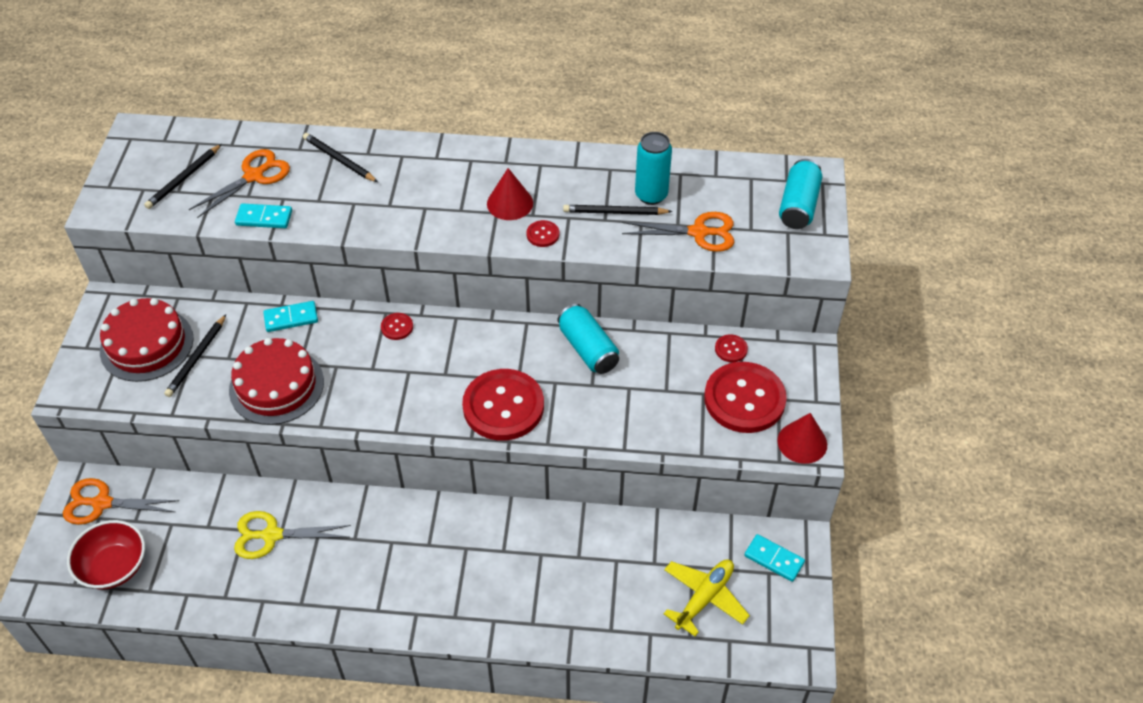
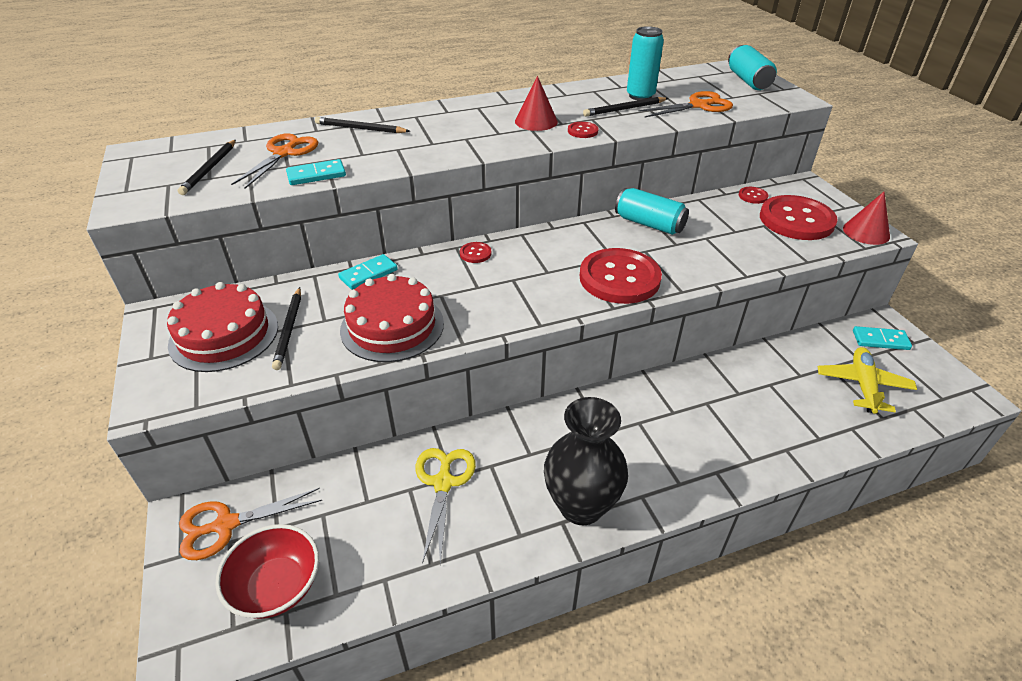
camera: 25 degrees left, 10 degrees down
(272, 535) = (443, 483): yellow scissors -> yellow scissors turned 120 degrees clockwise
(362, 601) = (581, 506): none -> black vase

